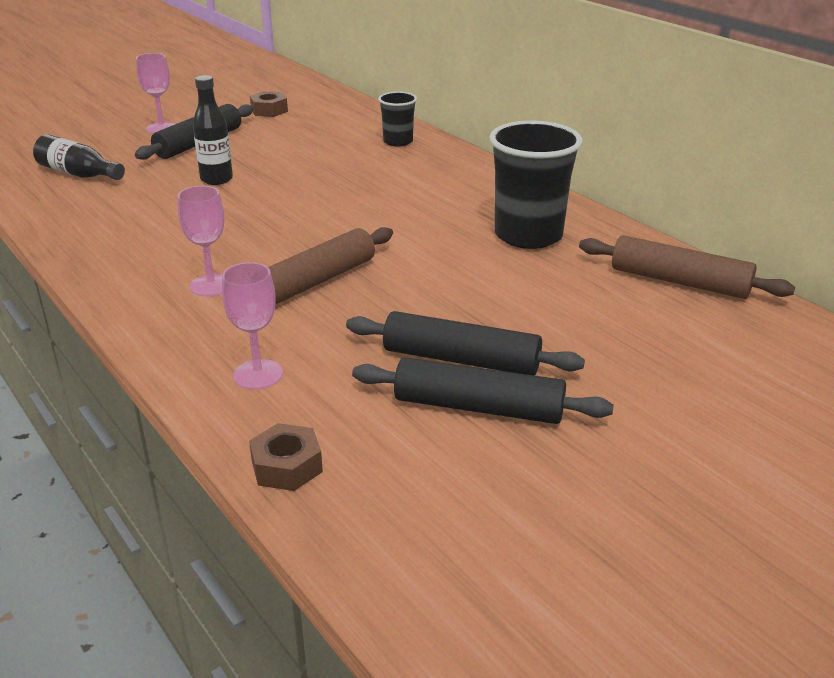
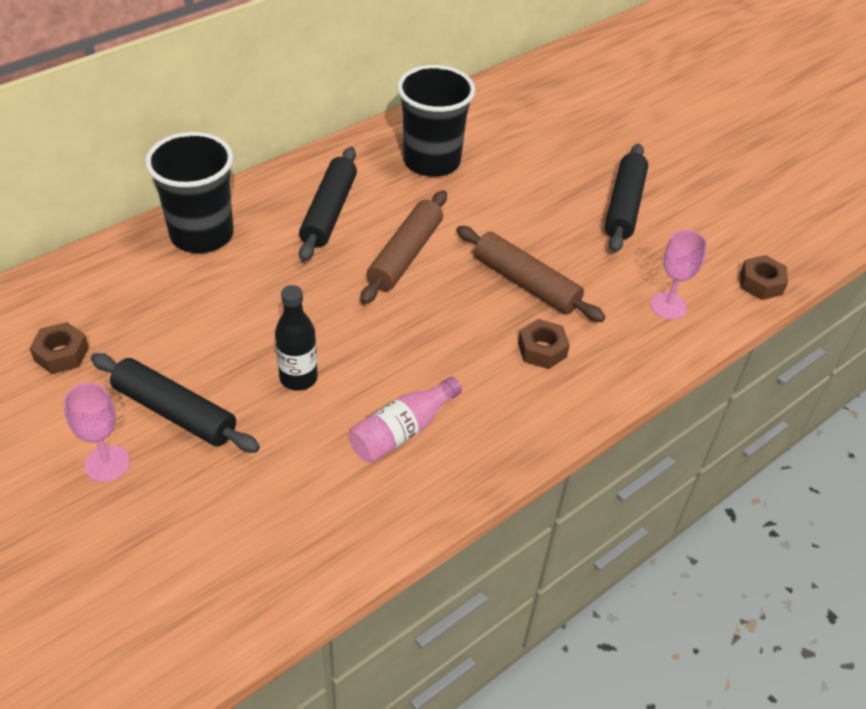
camera: 95 degrees left, 15 degrees up
(78, 174) = (270, 522): black bottle -> none
(138, 217) = (402, 431): none -> pink bottle
(211, 285) = (542, 350): pink goblet -> brown nut
(398, 142) = (202, 234): black cup -> black cup, size x1.86
(479, 407) = (676, 201): black rolling pin -> black rolling pin (329, 212)
(679, 281) = (501, 100): brown rolling pin -> brown rolling pin (405, 255)

